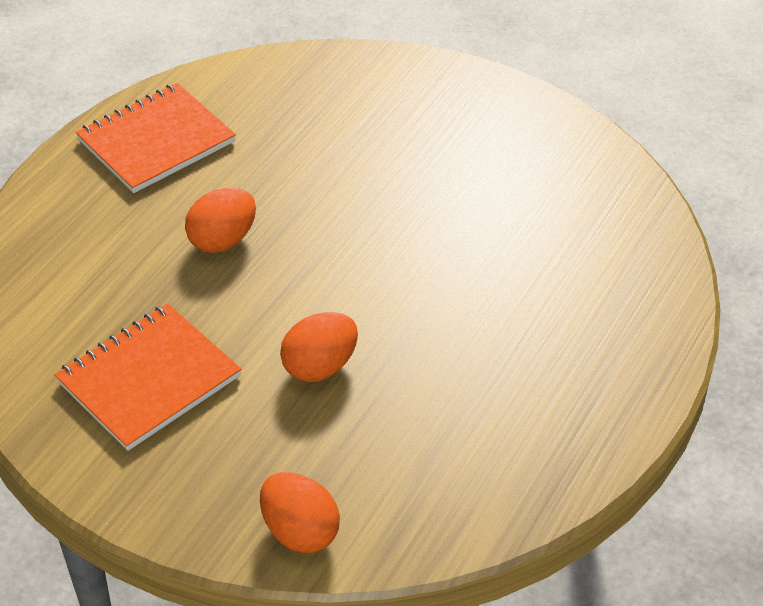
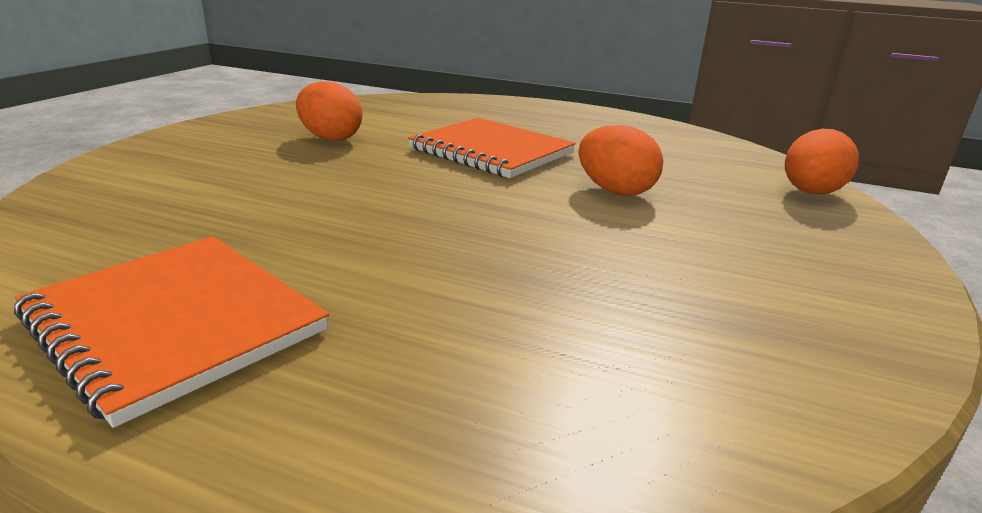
camera: 100 degrees left, 20 degrees down
(149, 379) = (713, 278): orange notebook -> orange notebook (491, 151)
(223, 240) = (436, 248): orange egg -> orange egg (330, 138)

